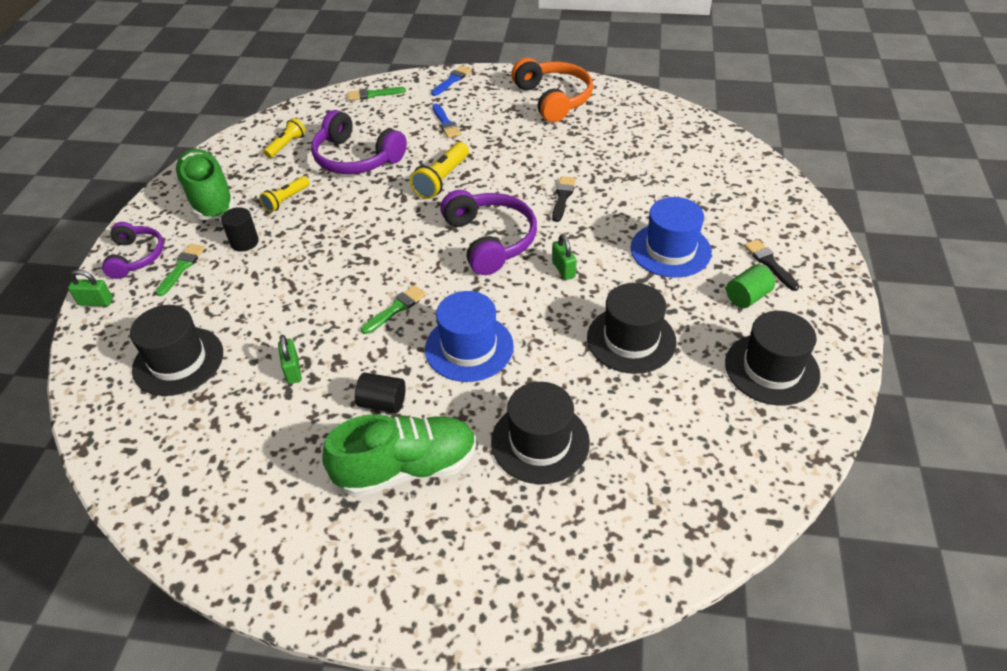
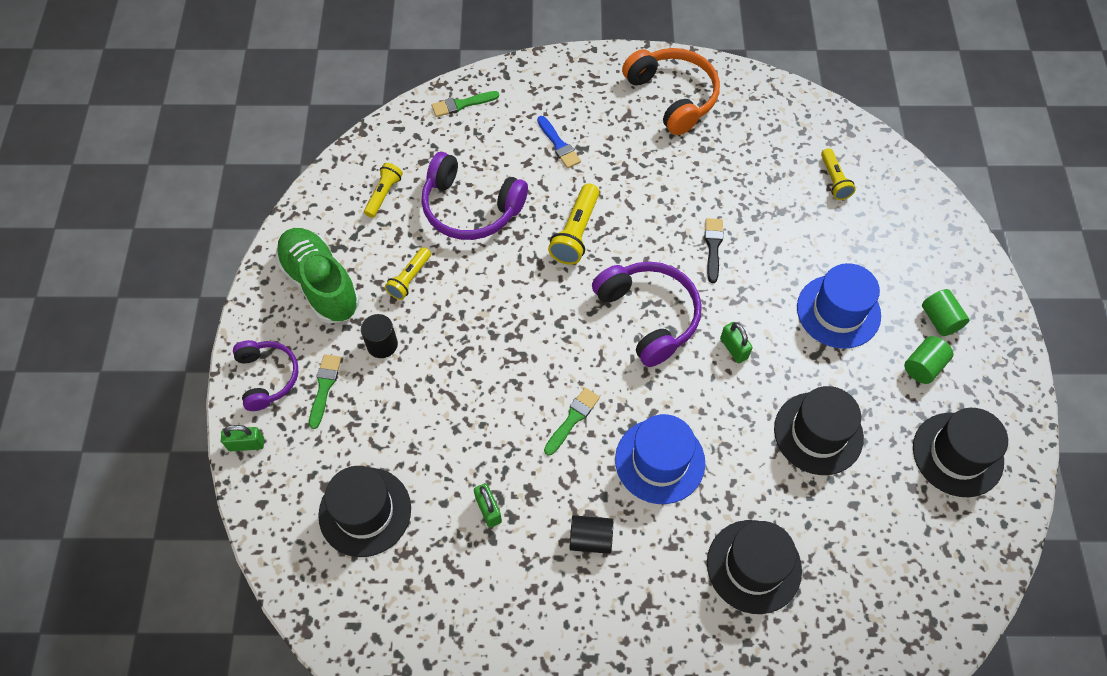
camera: 10 degrees left, 15 degrees up
(407, 468) = (634, 612): green shoe -> none
(452, 80) = (549, 74): blue brush -> none
(685, 159) = (834, 180): none -> yellow flashlight
(769, 263) = (940, 319): black brush -> green cylinder

